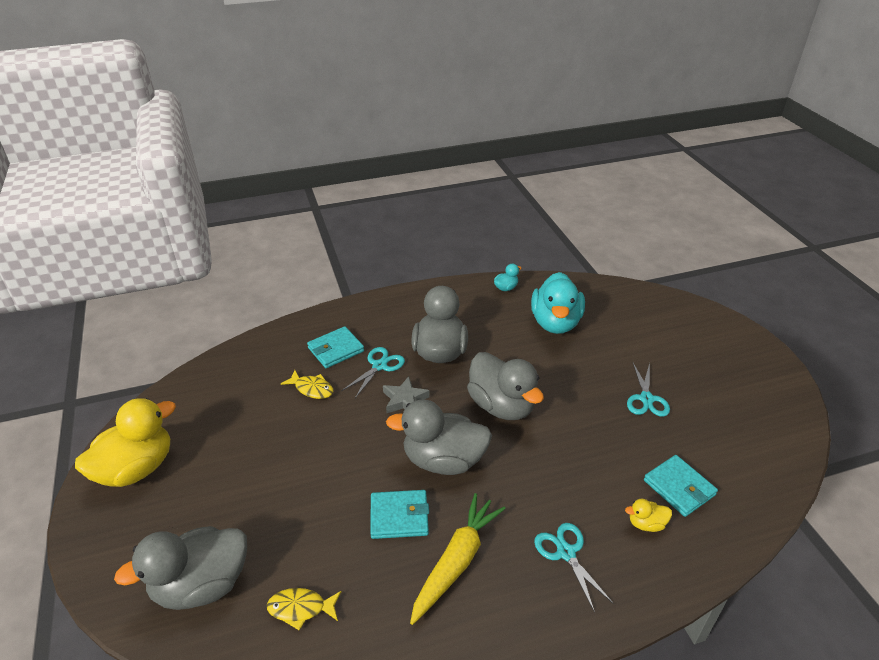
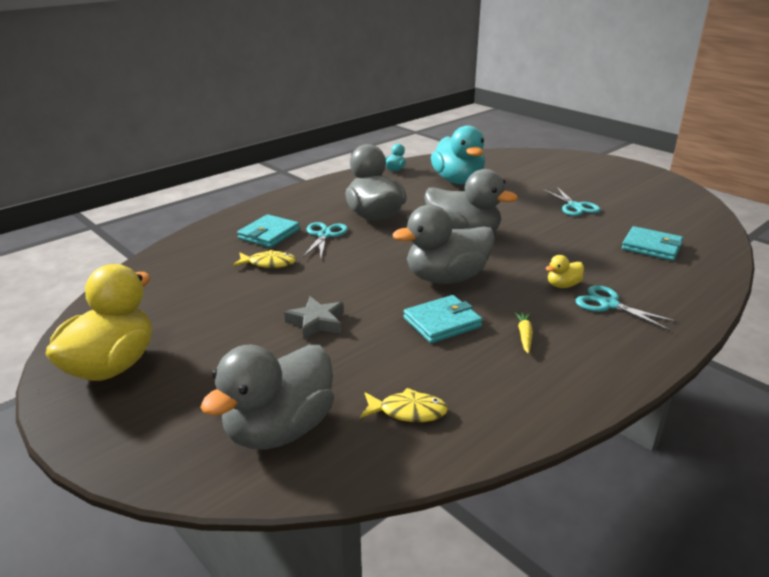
camera: 25 degrees left, 10 degrees down
(301, 608) = (408, 411): yellow fish -> yellow fish turned 150 degrees counterclockwise
(404, 400) = (371, 250): grey star -> grey star (316, 322)
(456, 561) = (524, 335): yellow carrot -> yellow carrot, size x0.43
(646, 524) = (650, 272): yellow duck -> yellow duck (563, 285)

